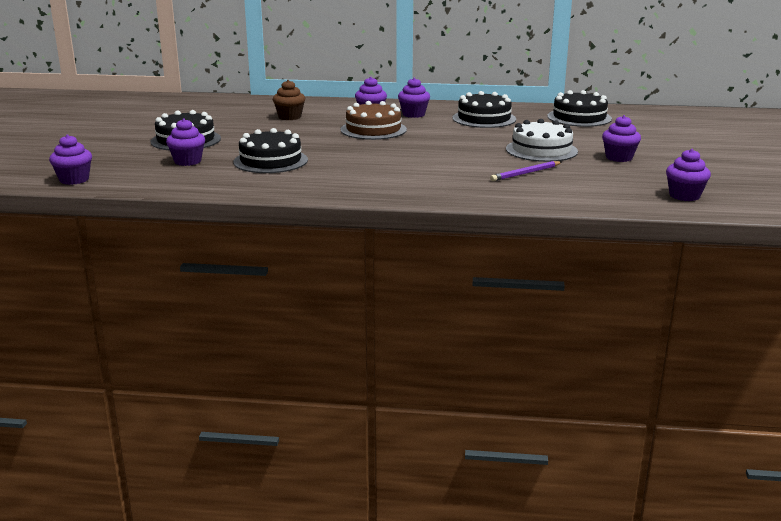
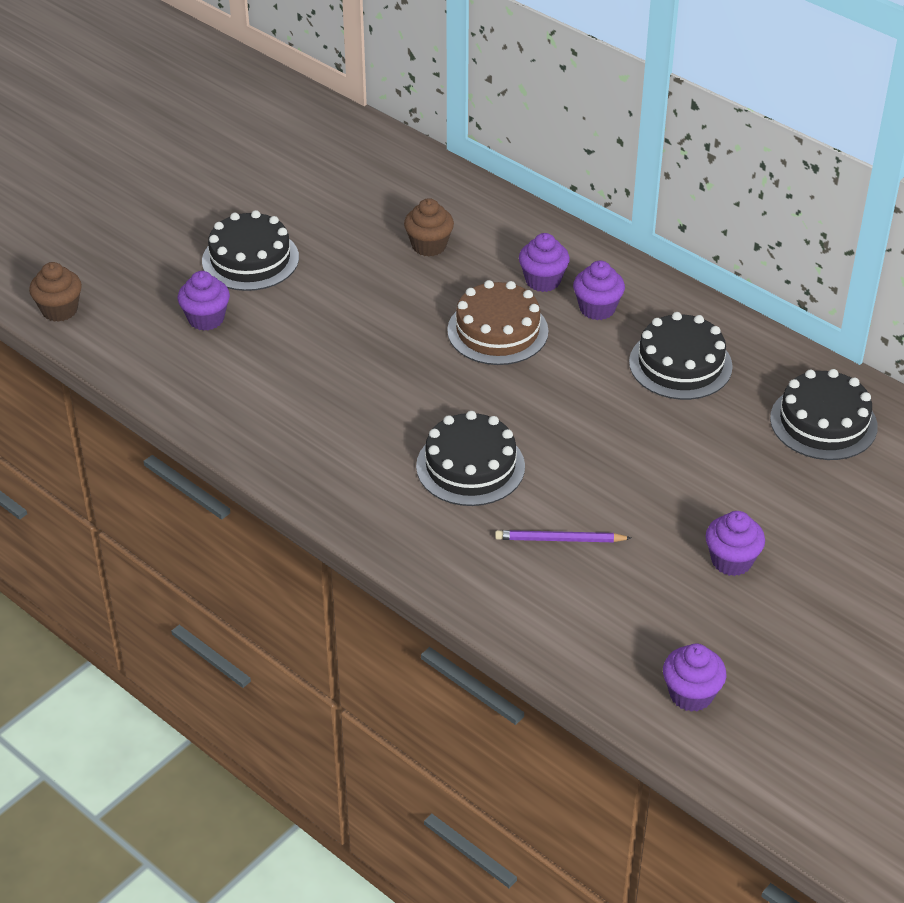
camera: 35 degrees right, 20 degrees up
(74, 180) = (59, 310): purple cupcake -> brown cupcake
(270, 161) = (295, 361): black cake -> black cake (470, 466)
(541, 150) = (652, 490): white cake -> none

